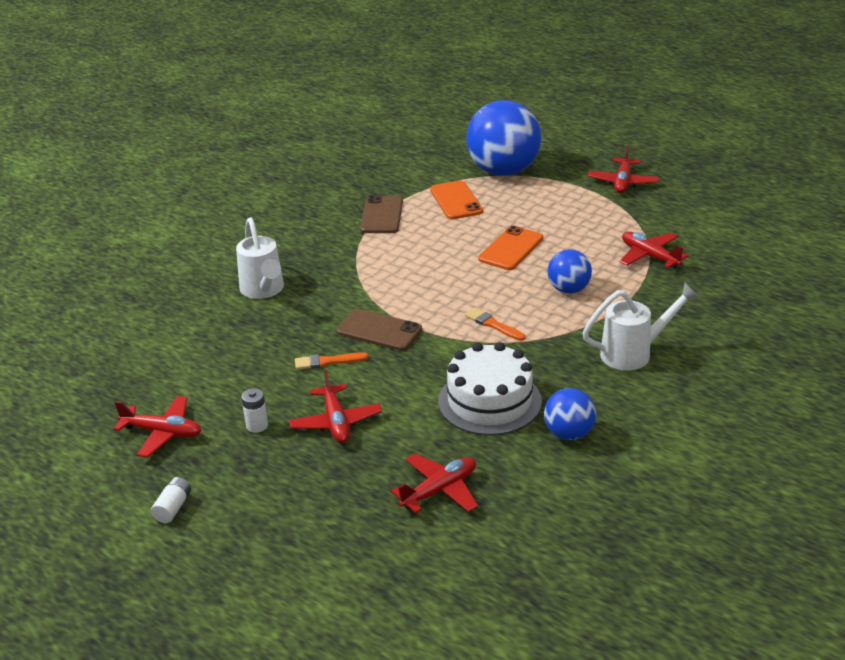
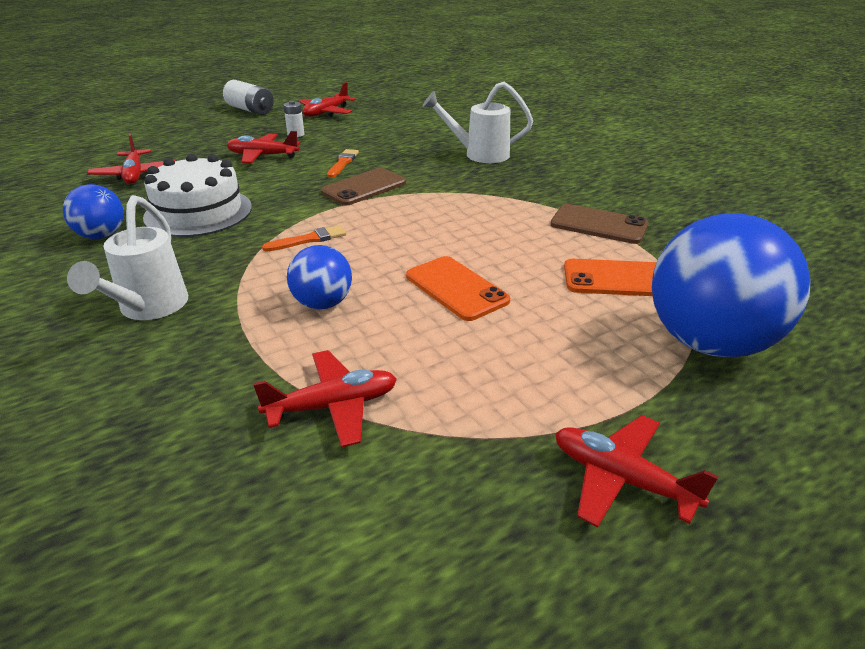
camera: 110 degrees right, 0 degrees up
(173, 508) = (250, 110): white battery -> white battery, size x1.68

